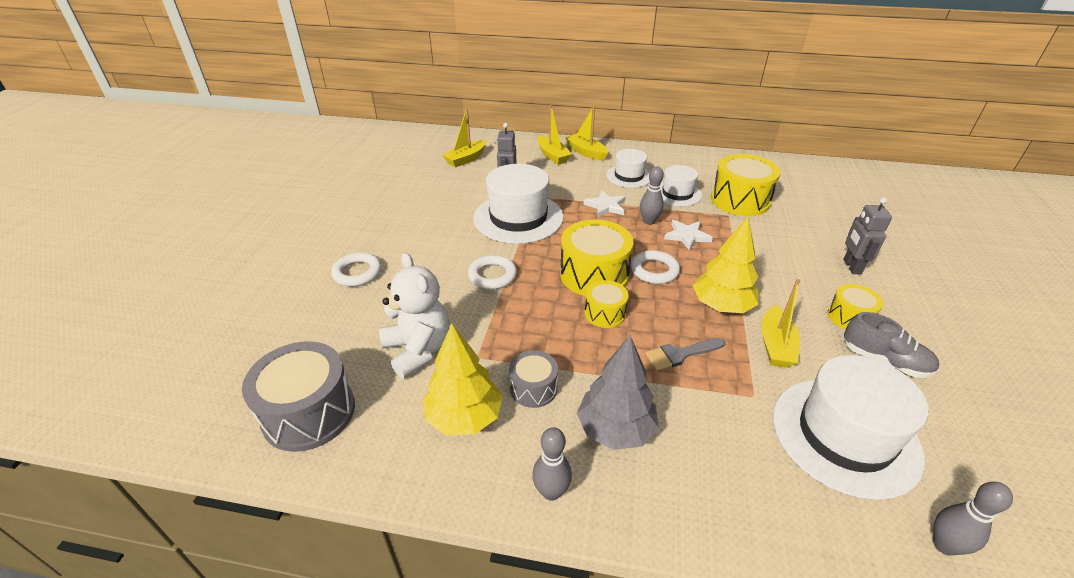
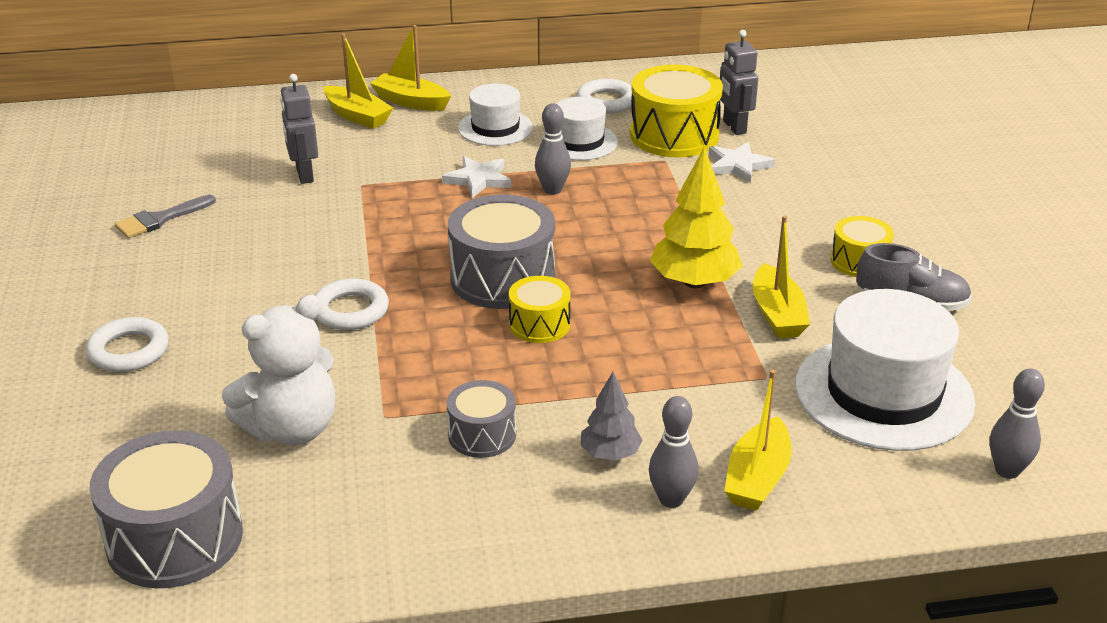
camera: 20 degrees left, 5 degrees down
(418, 350) = (292, 428): white teddy bear -> white teddy bear turned 105 degrees clockwise
(464, 417) = (404, 489): yellow tree -> none
(466, 159) = (210, 146): yellow boat -> yellow boat (757, 478)
(518, 217) = (348, 221): white hat -> none
(551, 492) = (558, 536): grey bowling pin -> grey bowling pin (671, 499)
(594, 275) = (502, 278): yellow drum -> grey drum
(615, 429) = (610, 454): grey tree -> grey tree, size x0.58
(654, 270) = (586, 256): white ring -> white ring (606, 101)
(680, 354) = (661, 351): grey brush -> grey brush (160, 219)
(687, 236) = (615, 200): white star -> white star (738, 165)
(851, 267) = (848, 198): grey robot -> grey robot (734, 127)

